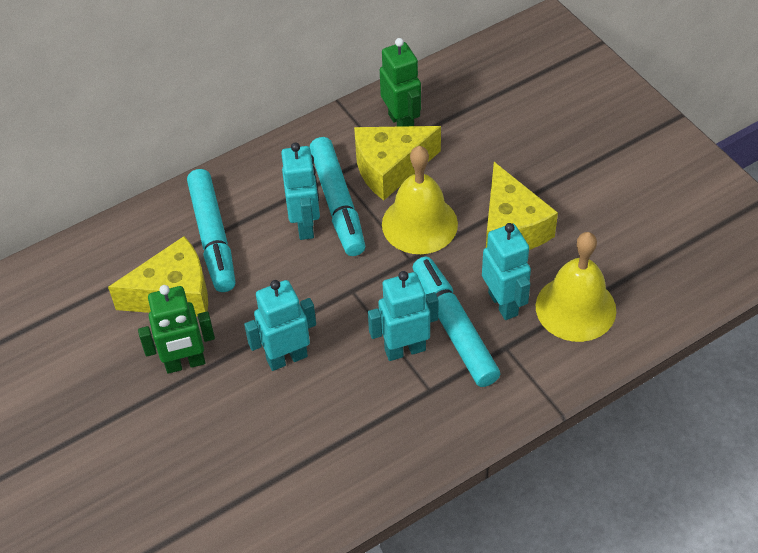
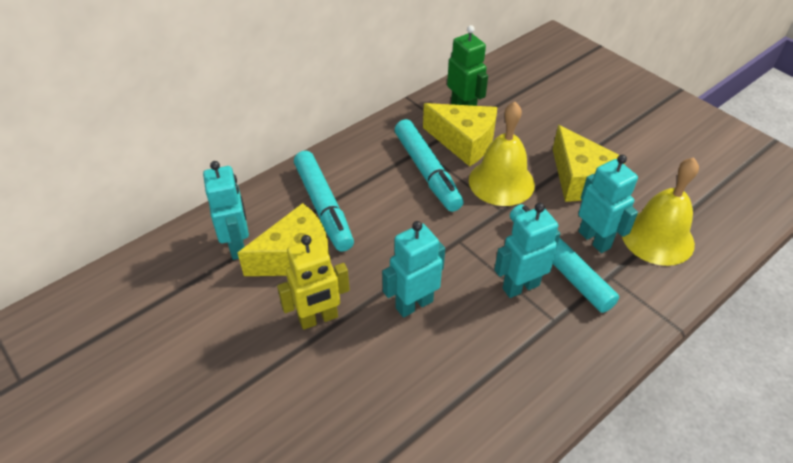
camera: 10 degrees left, 5 degrees down
(185, 363) = (318, 319): green robot -> yellow robot
(305, 225) = (403, 191): turquoise robot -> turquoise robot (238, 246)
(390, 168) = (464, 142): yellow cheese -> yellow cheese turned 120 degrees counterclockwise

